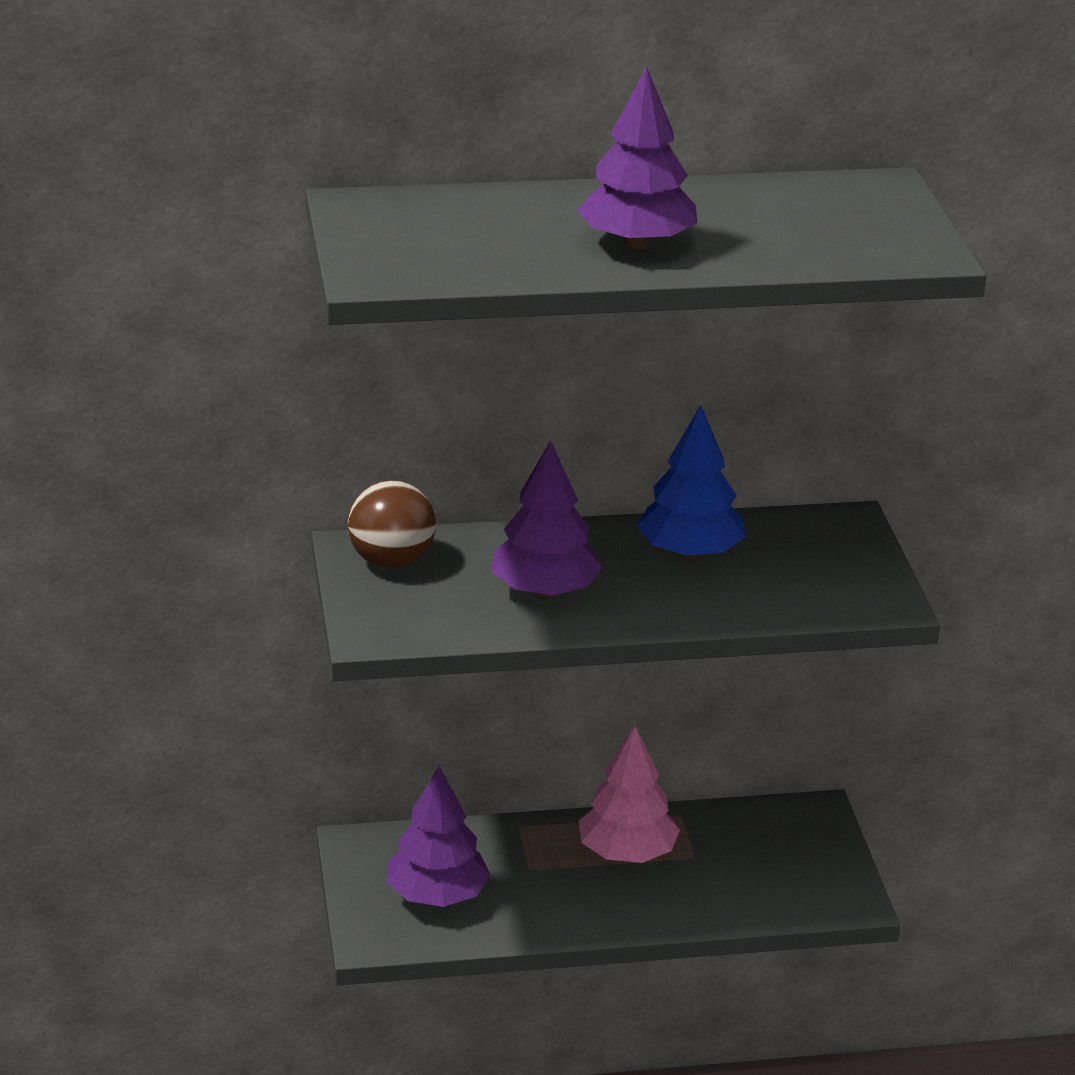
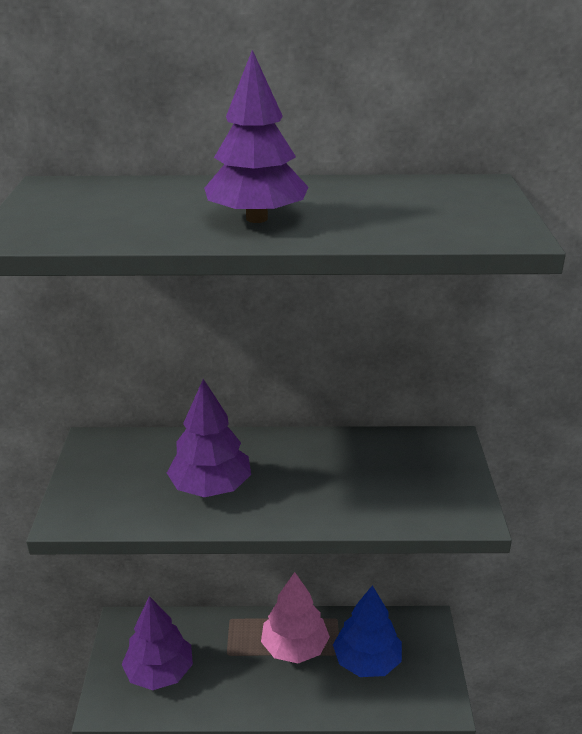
camera: 10 degrees right, 0 degrees up
(391, 561) = (111, 455): brown ball -> none
(689, 552) = (328, 461): blue tree -> blue tree (367, 661)

